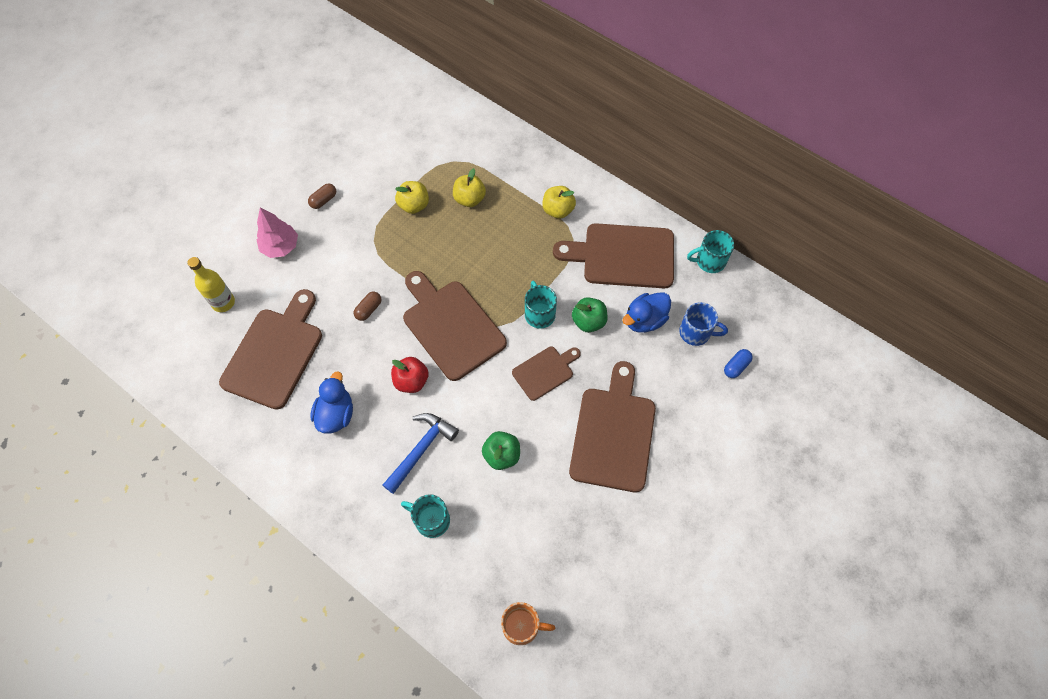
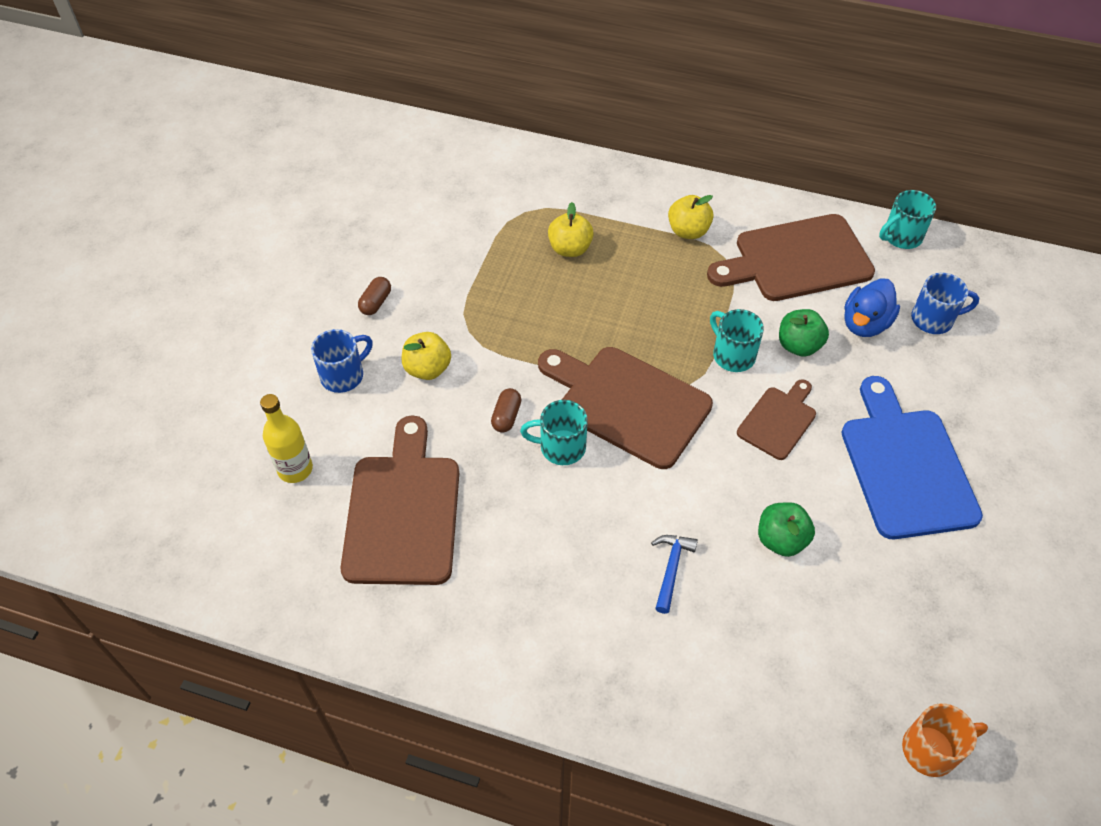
camera: 20 degrees left, 10 degrees down
(280, 247) = (343, 375): pink tree -> blue mug
(336, 414) = (530, 562): blue duck -> none
(411, 381) = (611, 487): red apple -> none
(414, 205) = (501, 275): yellow apple -> yellow apple (427, 369)
(421, 450) = (671, 569): blue hammer -> blue hammer, size x0.65
(431, 520) = (734, 655): turquoise mug -> turquoise mug (561, 447)
(613, 433) = (905, 466): brown cutting board -> blue cutting board
(736, 366) = (1003, 343): blue capsule -> none

